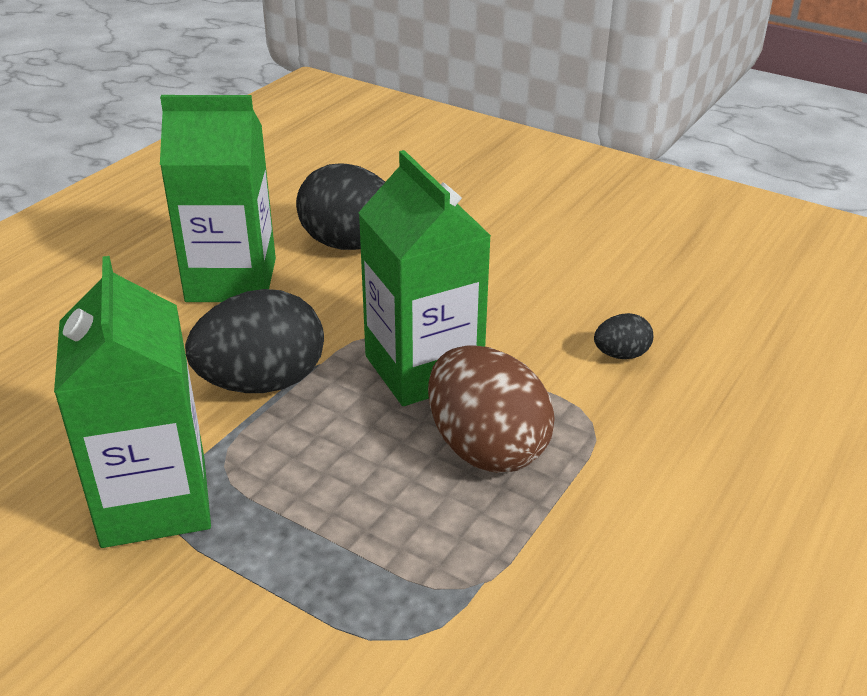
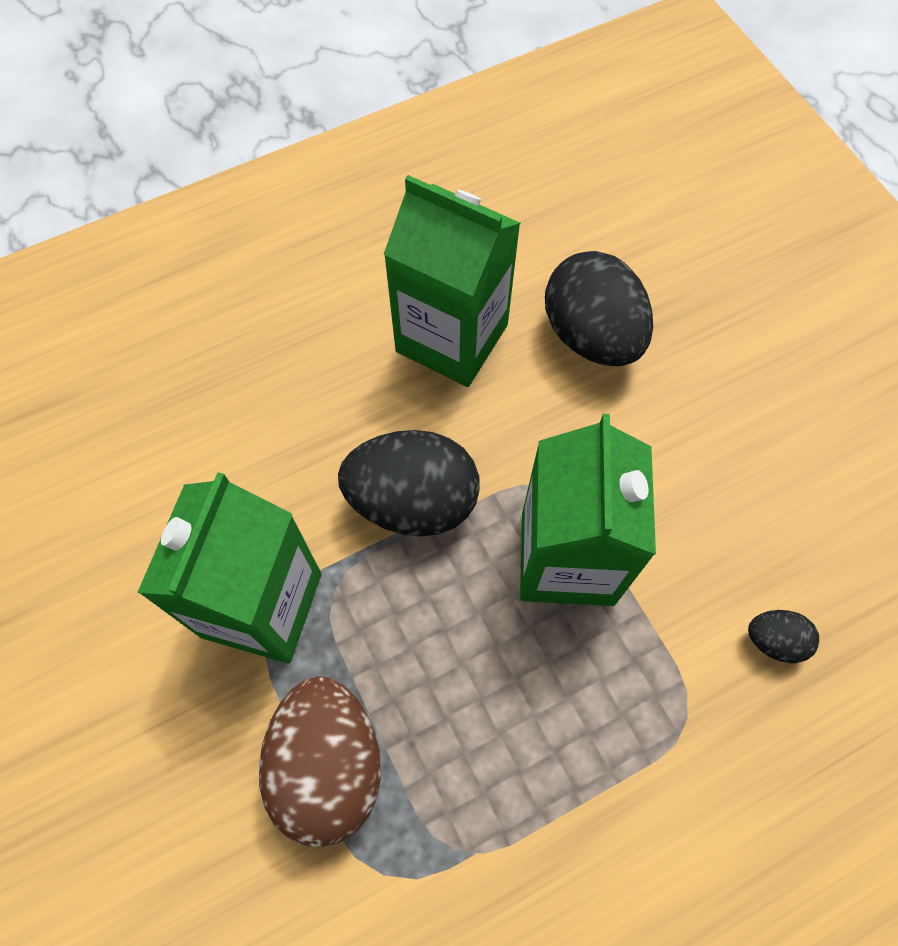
camera: 30 degrees right, 30 degrees up
(486, 448) = (567, 696): brown egg -> brown egg (328, 765)

